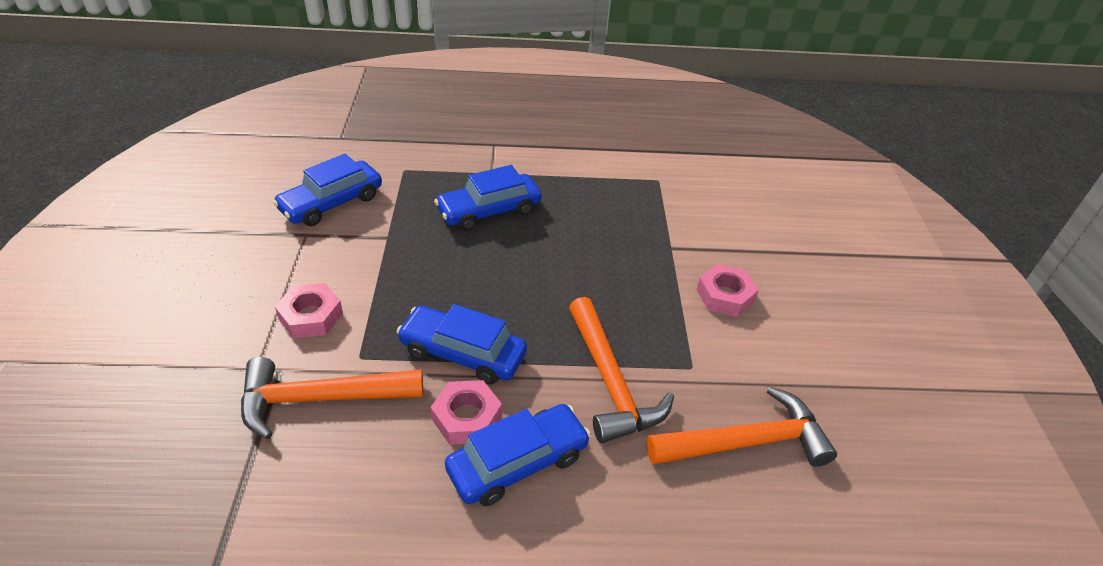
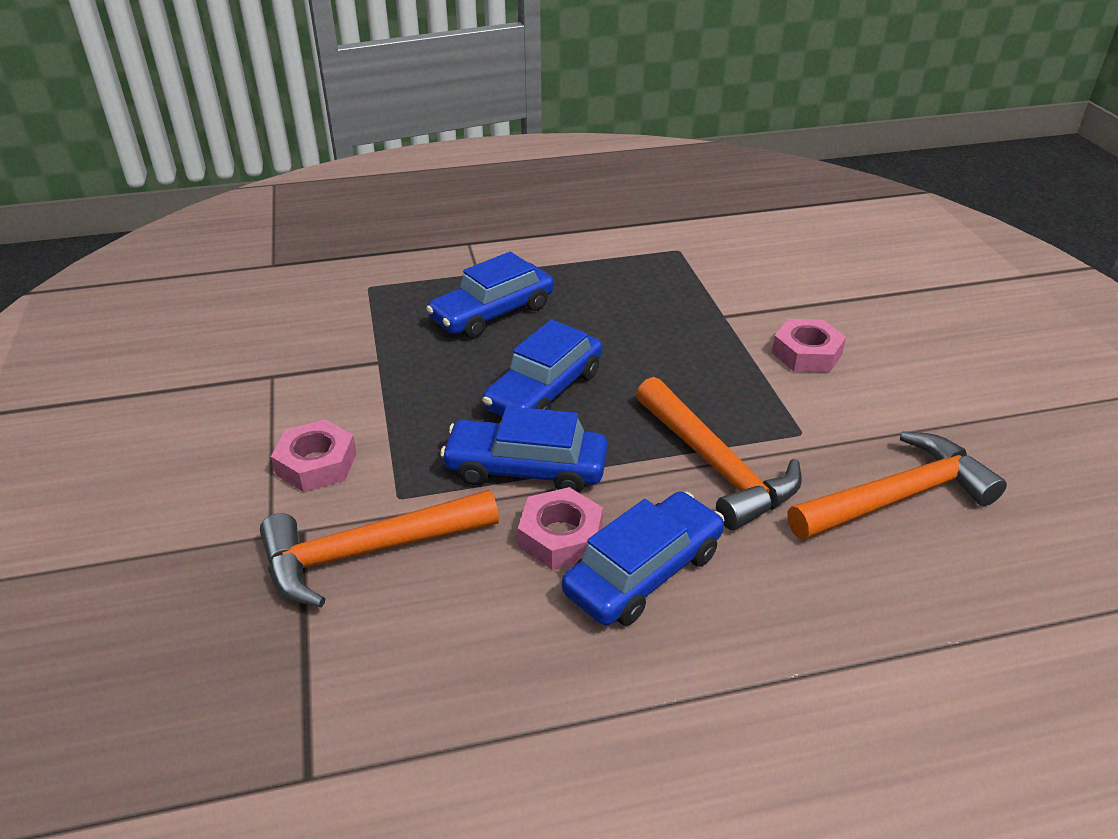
camera: 10 degrees left, 5 degrees down
(331, 203) = (291, 336): blue car -> blue car (544, 390)

